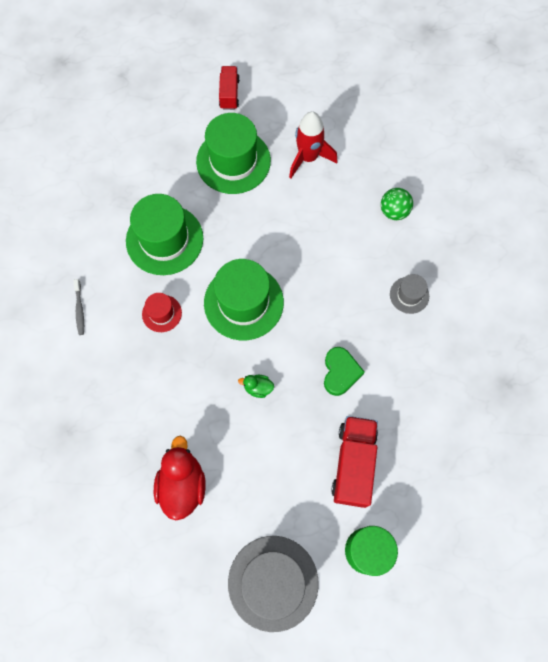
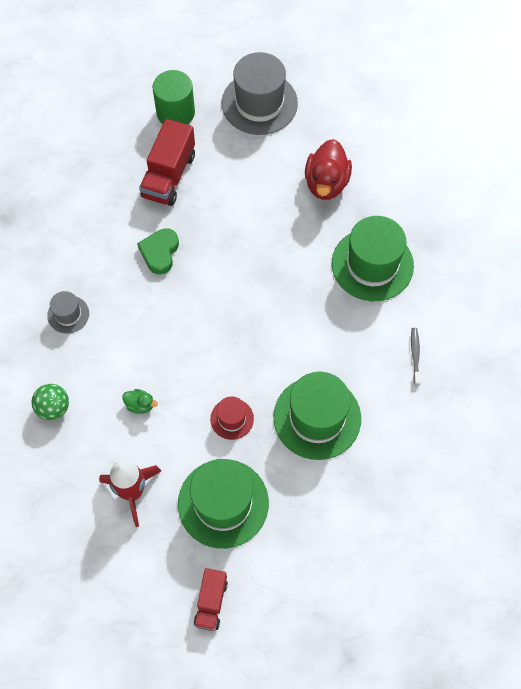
camera: 170 degrees left, 5 degrees down
(162, 313) = (329, 337): red hat -> red hat (232, 419)
(243, 302) = (241, 334): green hat -> green hat (372, 264)
(258, 388) = (243, 251): green duck -> green duck (140, 405)

